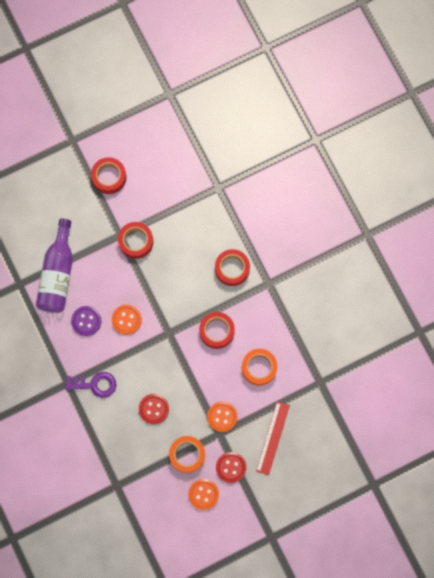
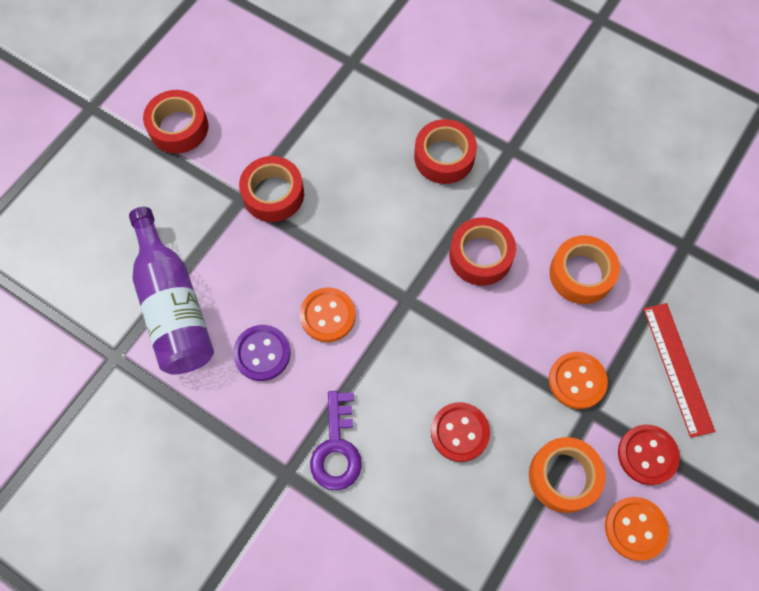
camera: 30 degrees left, 10 degrees down
(95, 384) = (337, 448): purple key -> purple key turned 120 degrees clockwise

